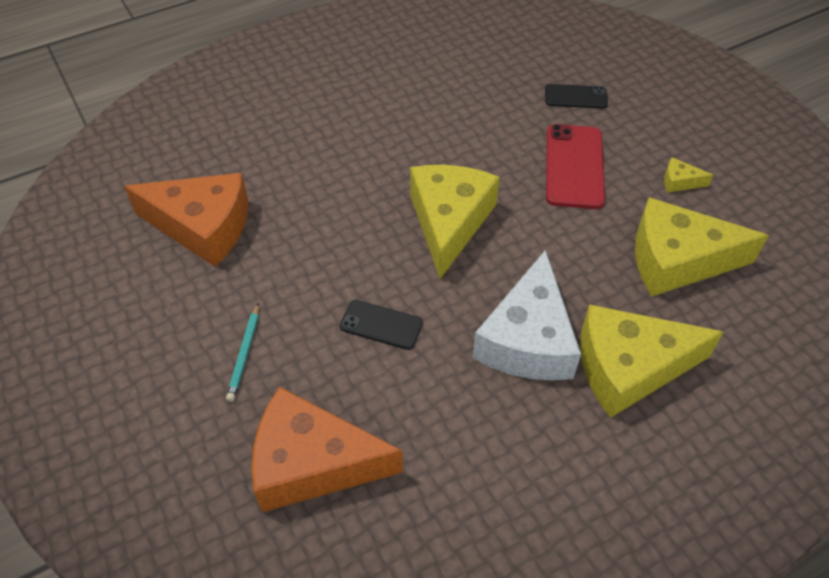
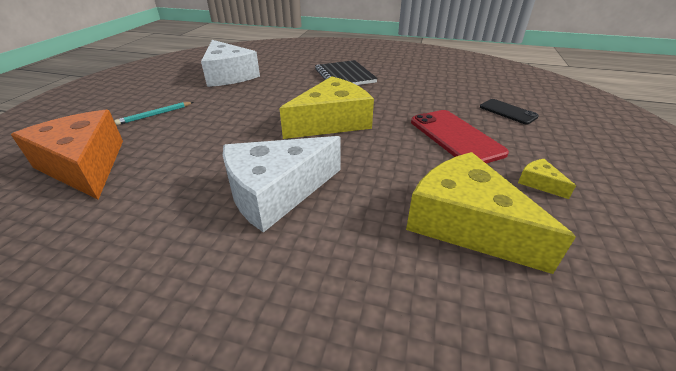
camera: 45 degrees right, 15 degrees down
(203, 227) = (228, 75): orange cheese -> white cheese
(352, 133) = (344, 76): none -> black notebook
(381, 325) = (221, 138): black phone -> none
(574, 166) = (455, 137): red phone -> red phone turned 75 degrees counterclockwise
(629, 367) = (312, 258): yellow cheese -> none

